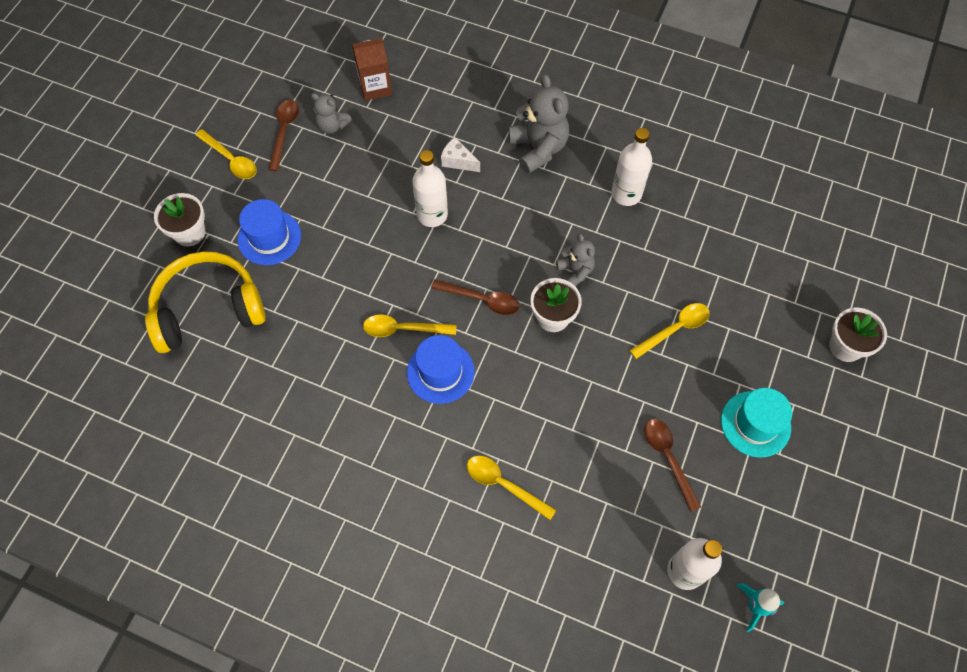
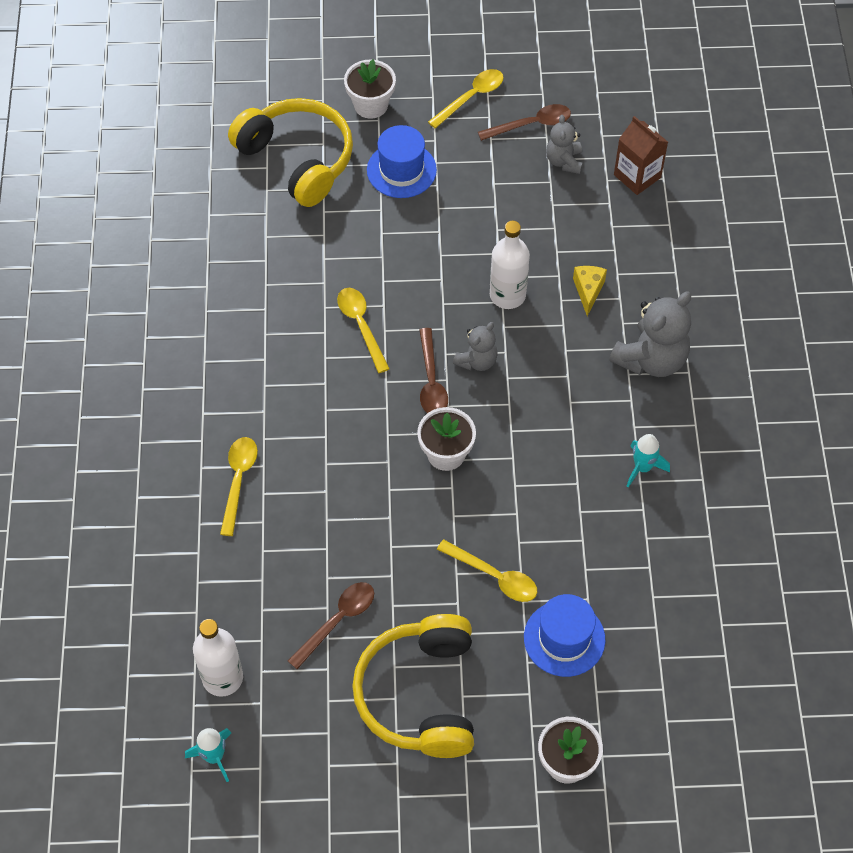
camera: 65 degrees right, 5 degrees down
(231, 160) = (471, 97): yellow spoon -> yellow spoon turned 150 degrees counterclockwise
(440, 372) = (331, 377): blue hat -> blue hat (564, 638)
(458, 161) = (588, 291): white cheese -> yellow cheese
(575, 271) = (513, 454): grey teddy bear -> grey teddy bear (477, 361)
(626, 194) = (642, 467): white bottle -> turquoise rocket
(755, 424) = (420, 695): turquoise hat -> yellow headphones

